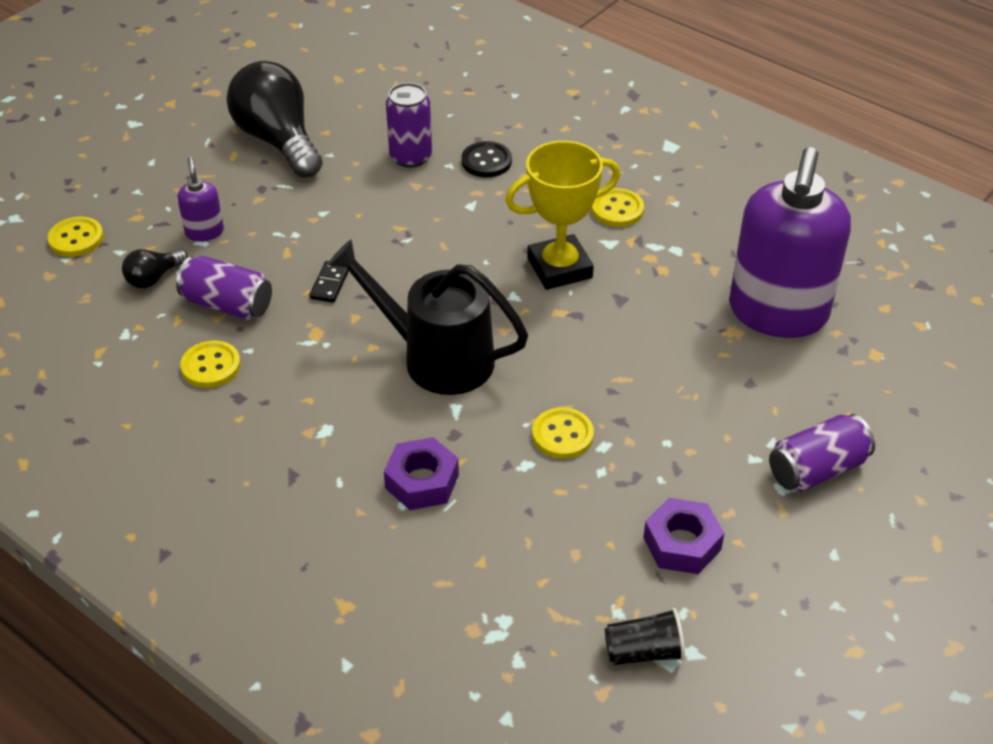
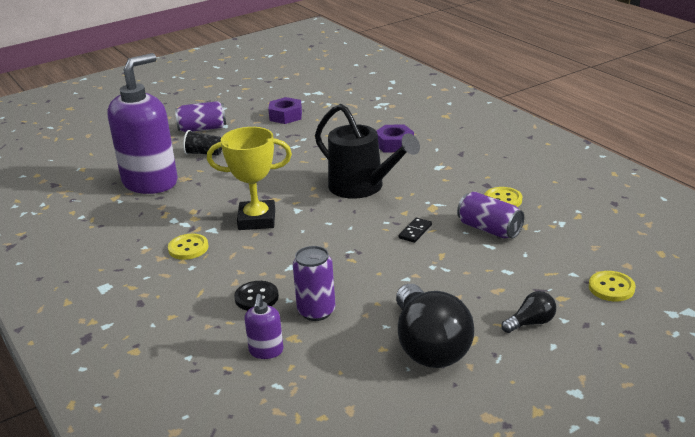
camera: 160 degrees left, 15 degrees down
(154, 278) = (543, 252): black light bulb -> black light bulb (531, 323)
(204, 232) = (504, 277): purple soap dispenser -> purple soap dispenser (266, 351)
(562, 435) = (313, 151): yellow button -> none
(643, 651) = (326, 95): black cup -> black cup (204, 153)

